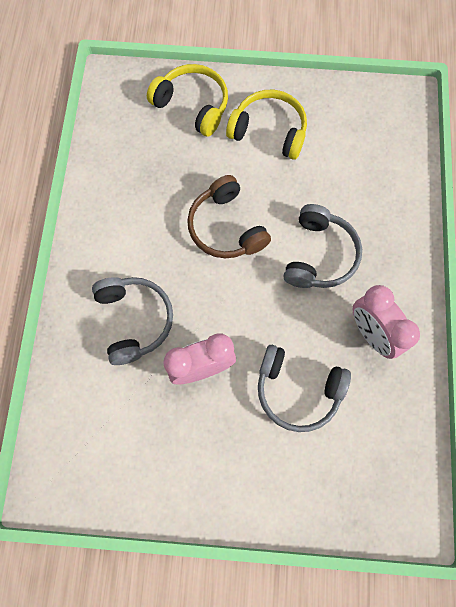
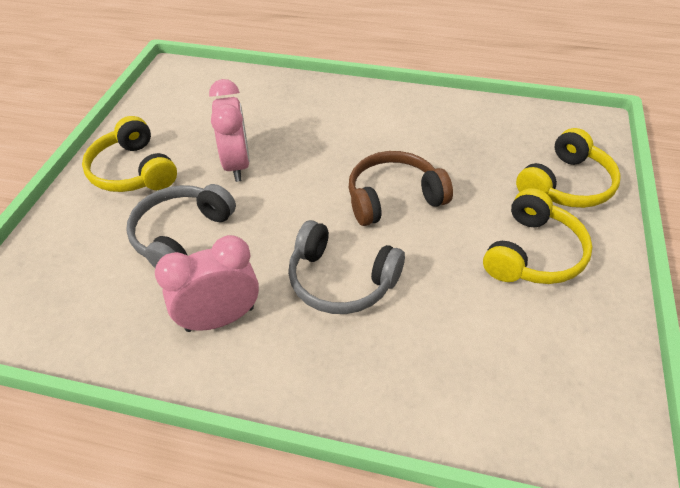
camera: 100 degrees right, 25 degrees down
(134, 320) = (301, 124): grey headphones -> none
(224, 467) = (133, 171): none -> yellow headphones

